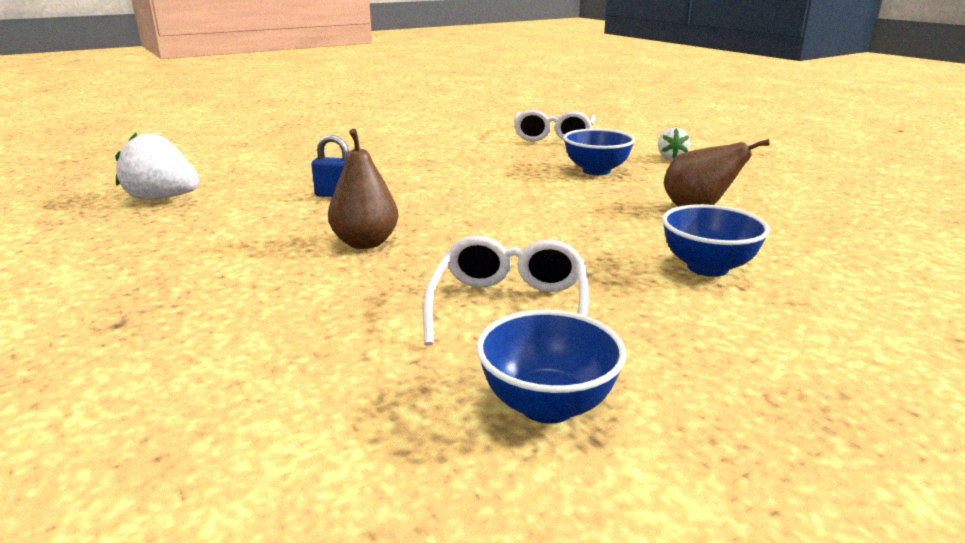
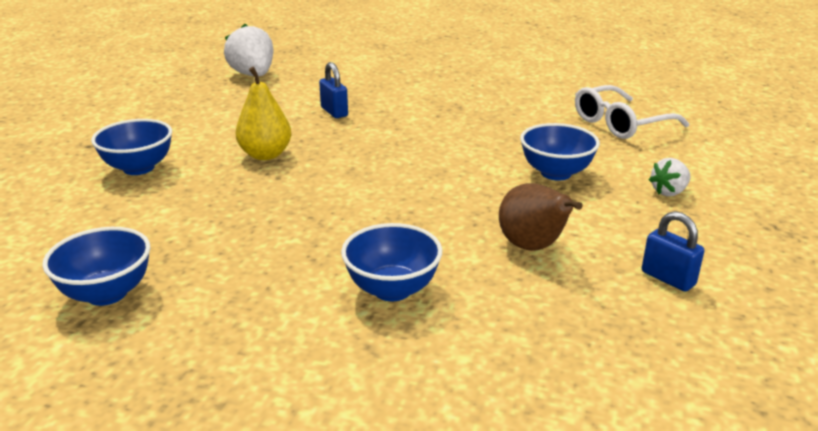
camera: 50 degrees right, 5 degrees up
(256, 309) = (138, 168): none -> blue bowl
(365, 243) = (265, 155): brown pear -> yellow pear
(509, 307) = (224, 236): white glasses -> none
(783, 192) = (668, 278): none -> blue padlock

